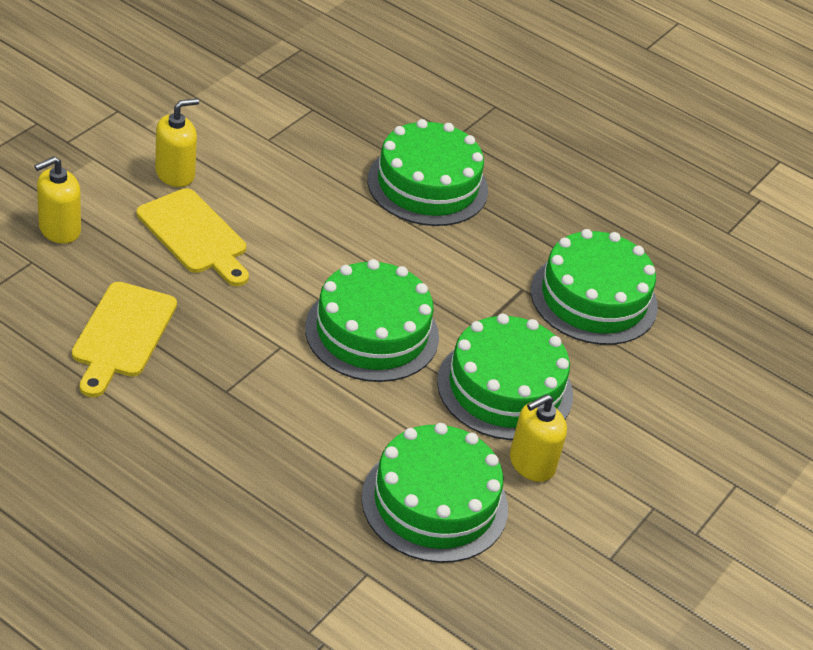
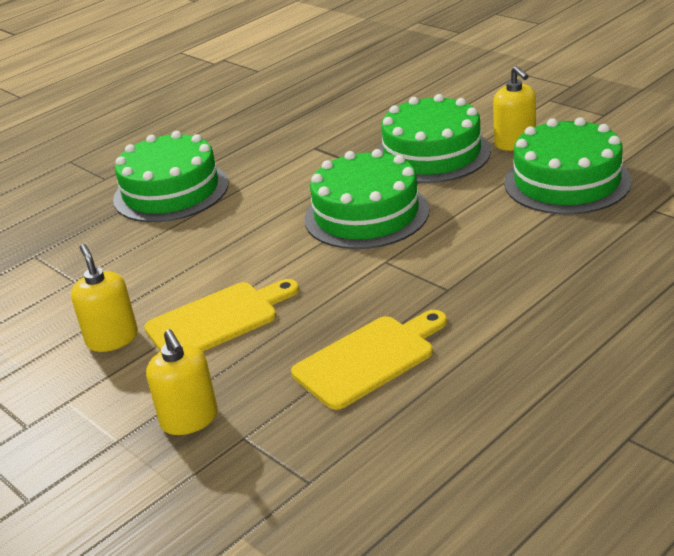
camera: 70 degrees left, 10 degrees down
(122, 334) = (369, 359): yellow cutting board -> yellow cutting board turned 60 degrees counterclockwise
(593, 298) = (328, 119): green cake -> none

